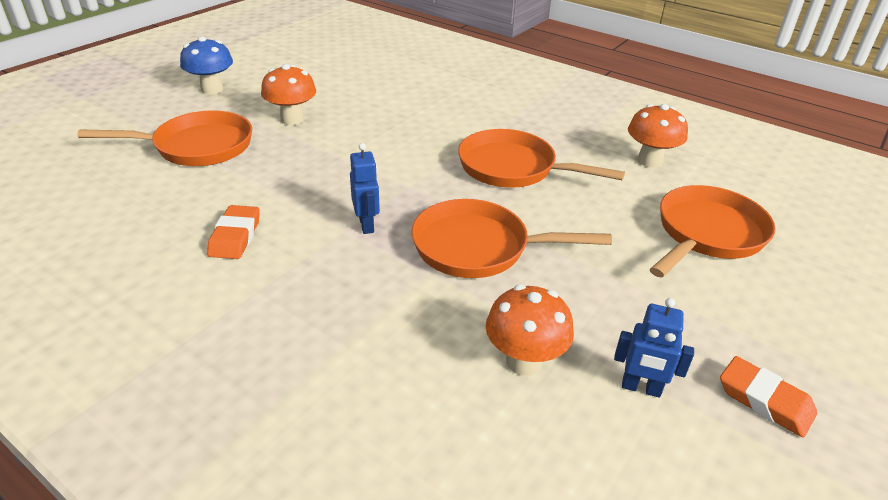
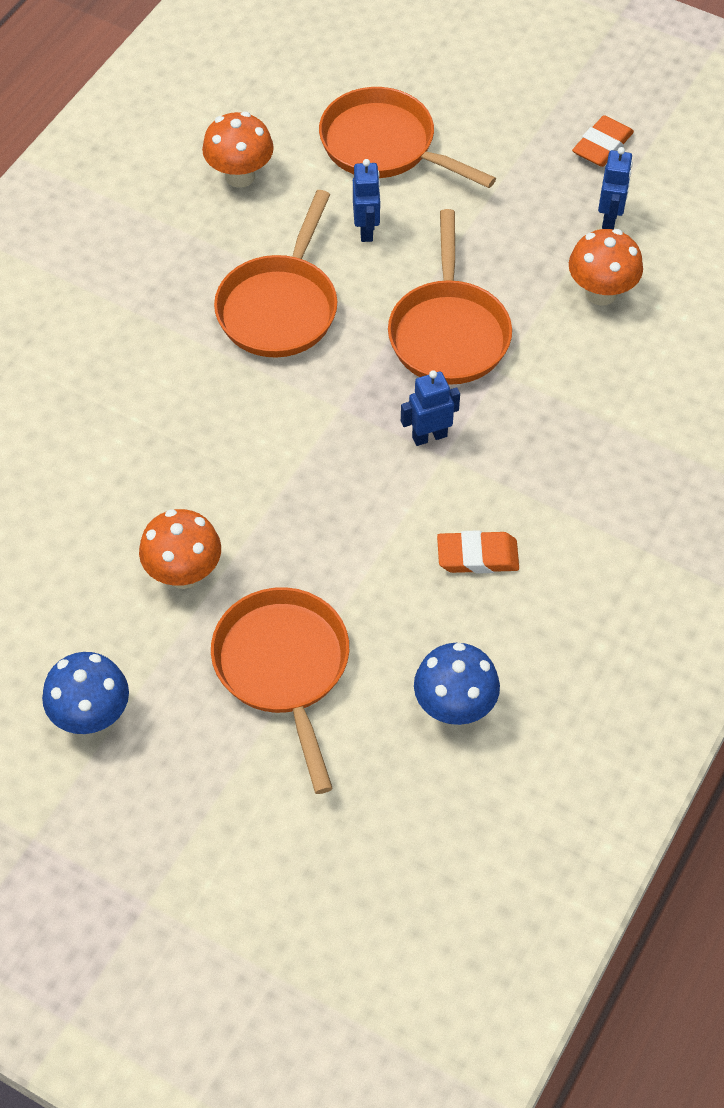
camera: 95 degrees left, 20 degrees up
(109, 210) = (454, 707): none -> blue mushroom
(599, 215) = (366, 230): none -> blue robot

